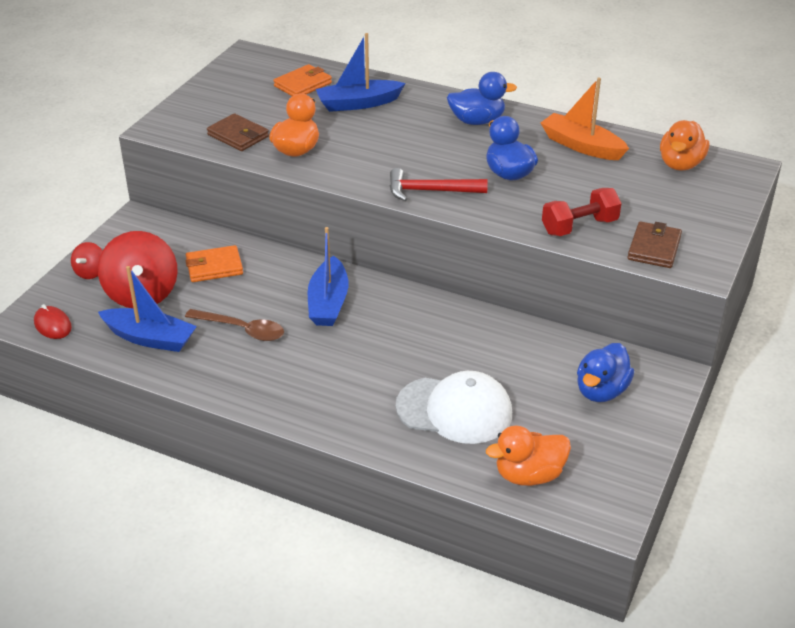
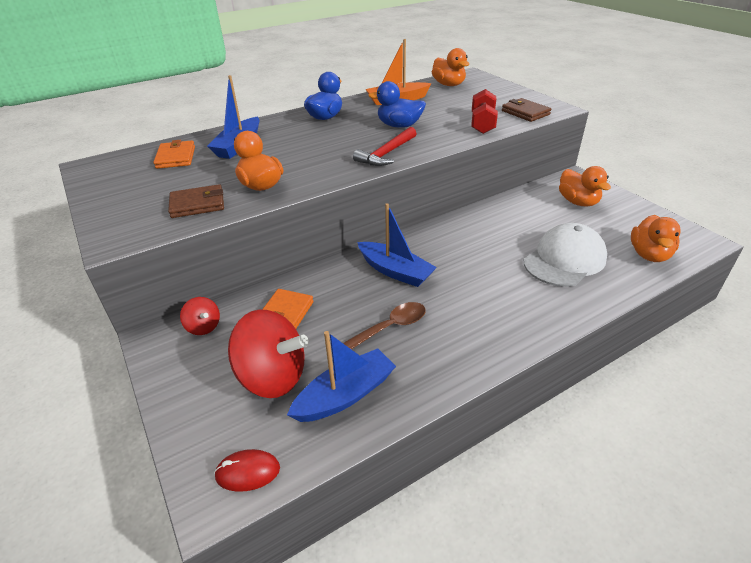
camera: 55 degrees left, 0 degrees up
(90, 272) = (194, 404): red spinning top -> red spinning top (203, 327)
(601, 391) = (578, 202): blue duck -> orange duck

